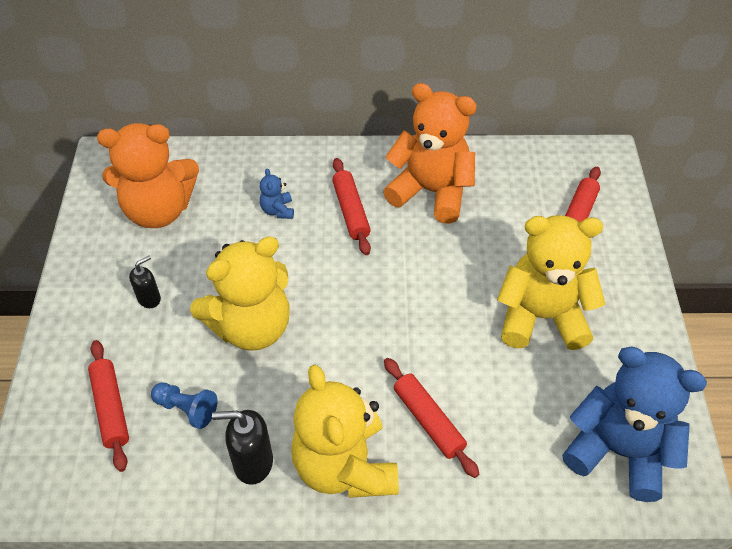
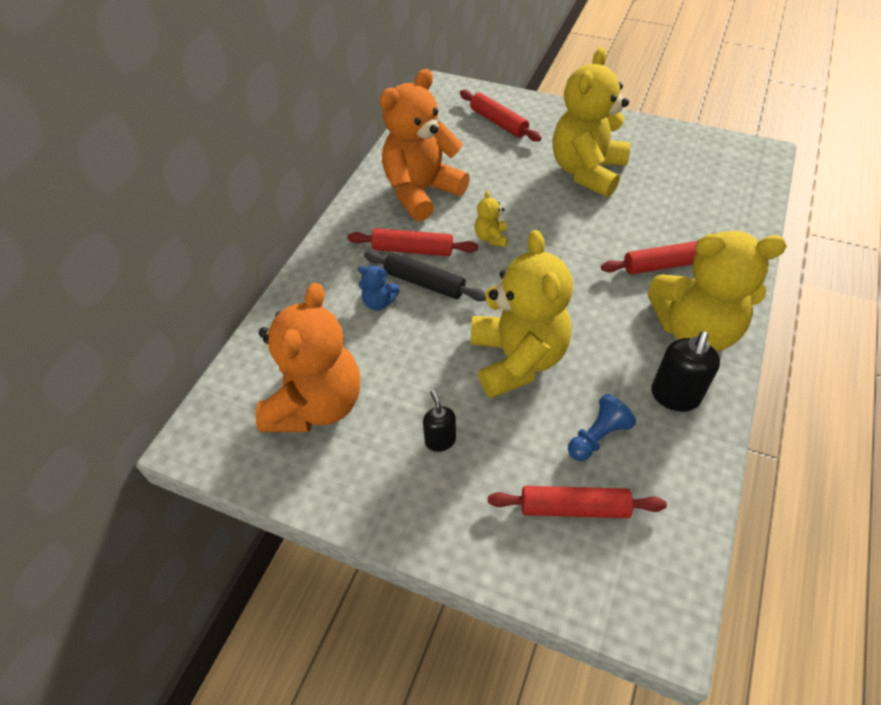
camera: 65 degrees left, 0 degrees up
(314, 233) = (424, 283): none -> black rolling pin
(395, 263) = (491, 238): none -> yellow teddy bear
(618, 450) = (720, 173): blue teddy bear -> none

